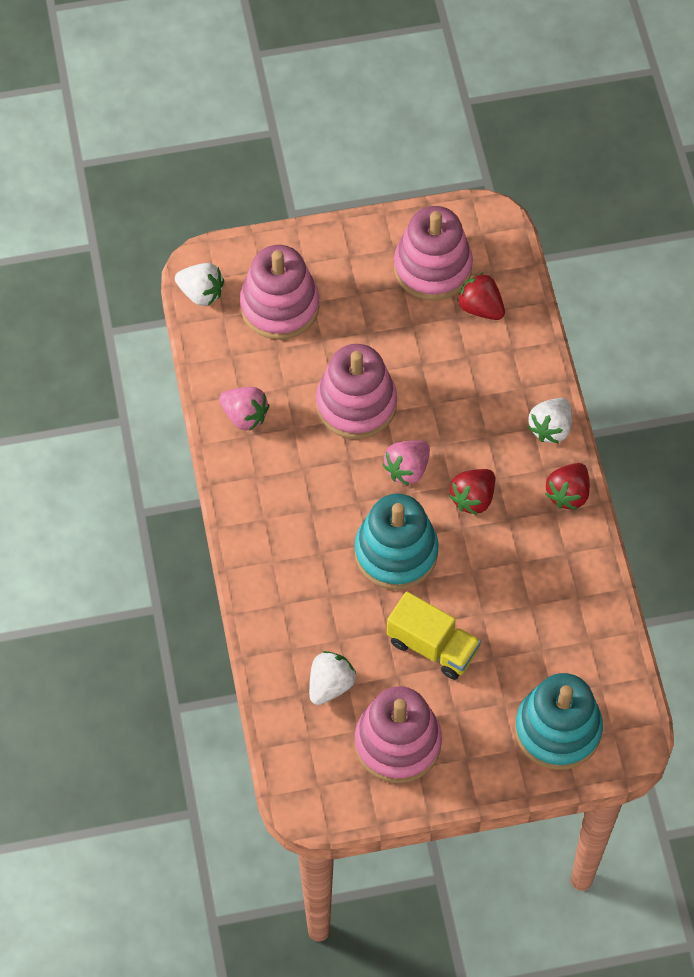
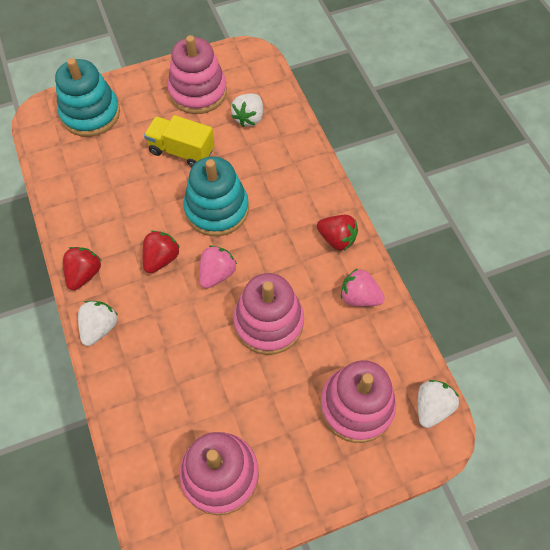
camera: 170 degrees right, 0 degrees up
(201, 293) = (432, 407): white strawberry -> white strawberry turned 105 degrees clockwise
(480, 308) = (169, 437): red strawberry -> red strawberry (337, 239)

